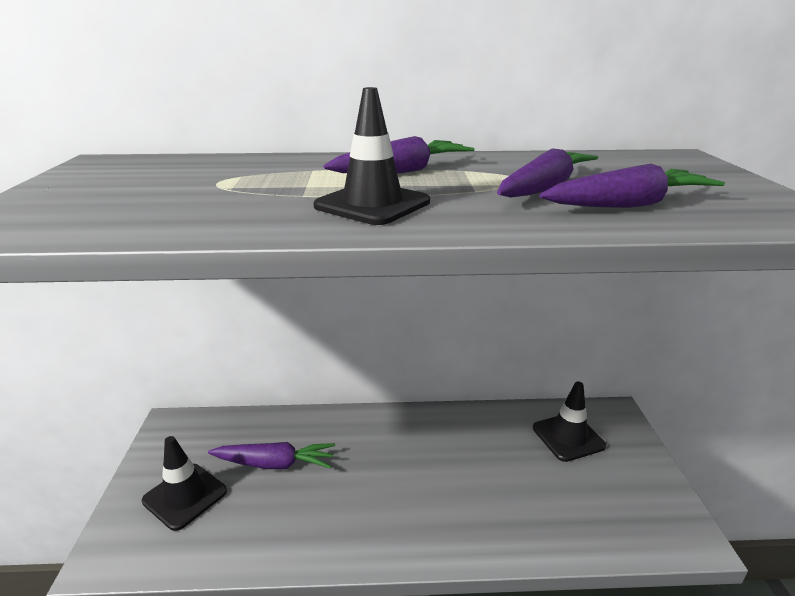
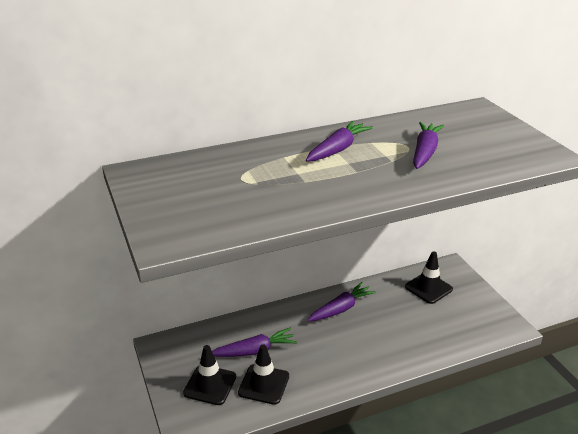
camera: 20 degrees left, 5 degrees up
(372, 204) = (349, 182): black traffic cone -> black traffic cone (264, 384)
(629, 205) = (472, 159): purple carrot -> purple carrot (341, 308)

